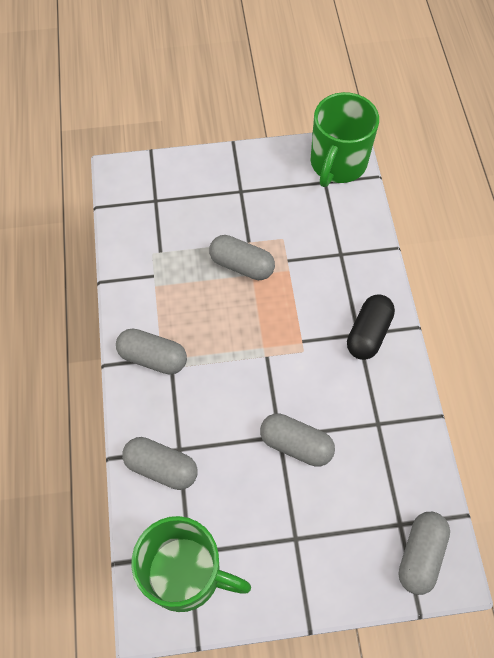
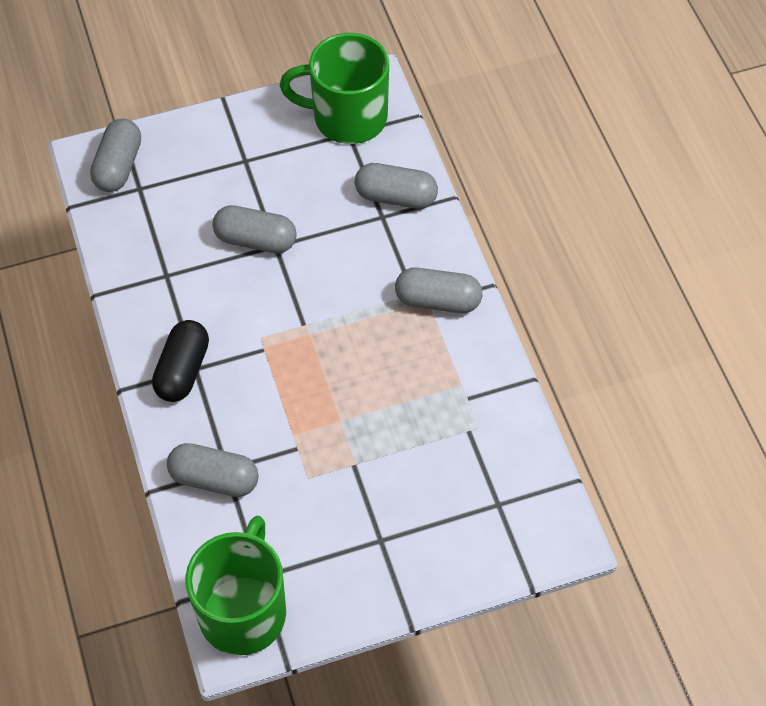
camera: 170 degrees right, 5 degrees down
(242, 265) = (356, 430): grey capsule -> grey capsule (214, 479)

